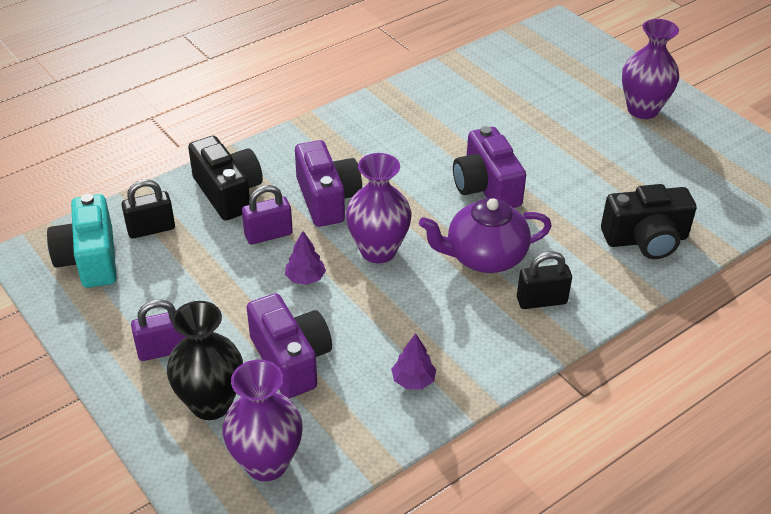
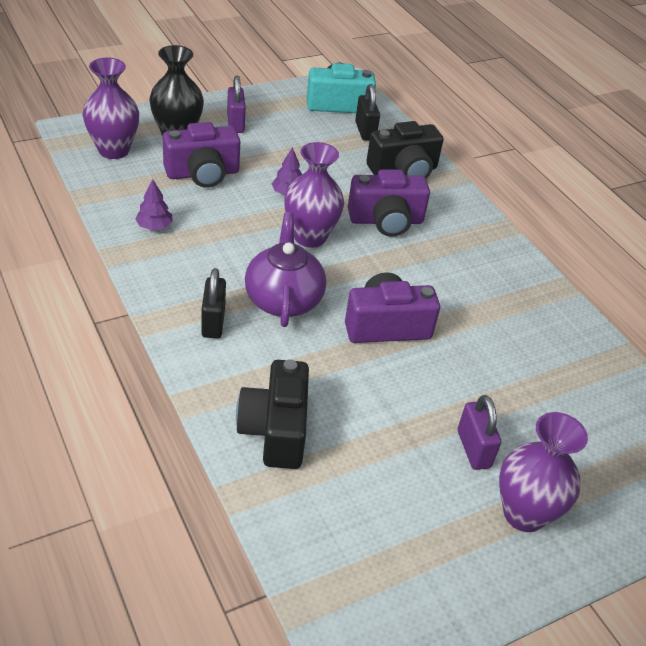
camera: 95 degrees right, 0 degrees up
(268, 235) = (345, 183): purple padlock -> purple padlock (473, 449)

